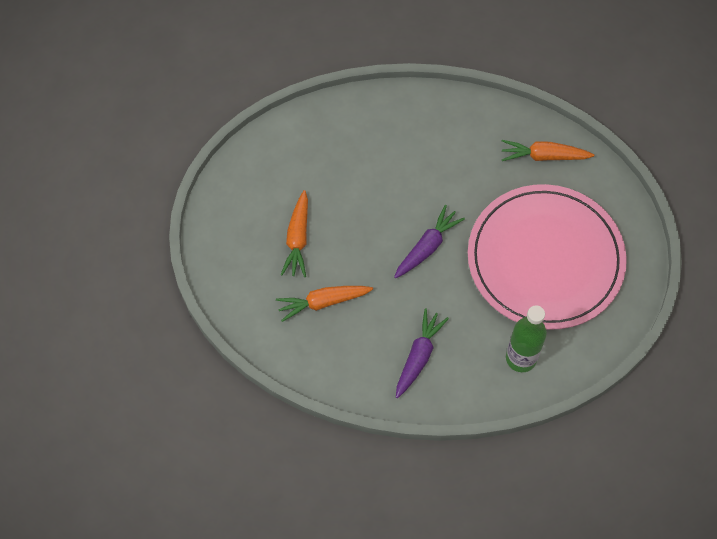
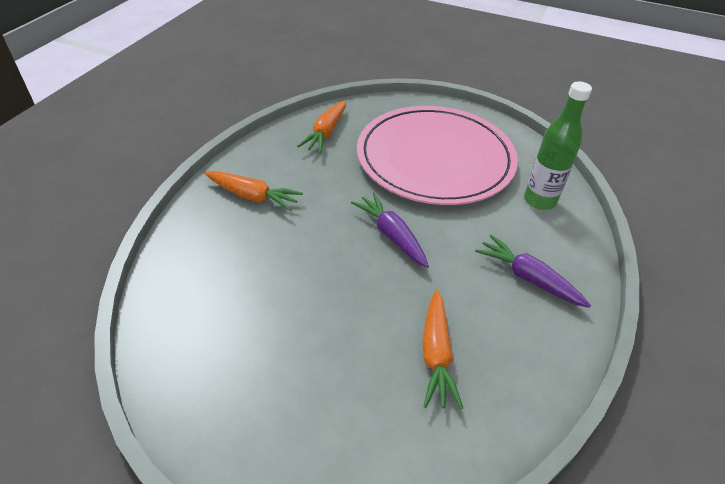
camera: 75 degrees left, 20 degrees down
(297, 239) = (332, 359): orange carrot -> orange carrot (253, 196)

